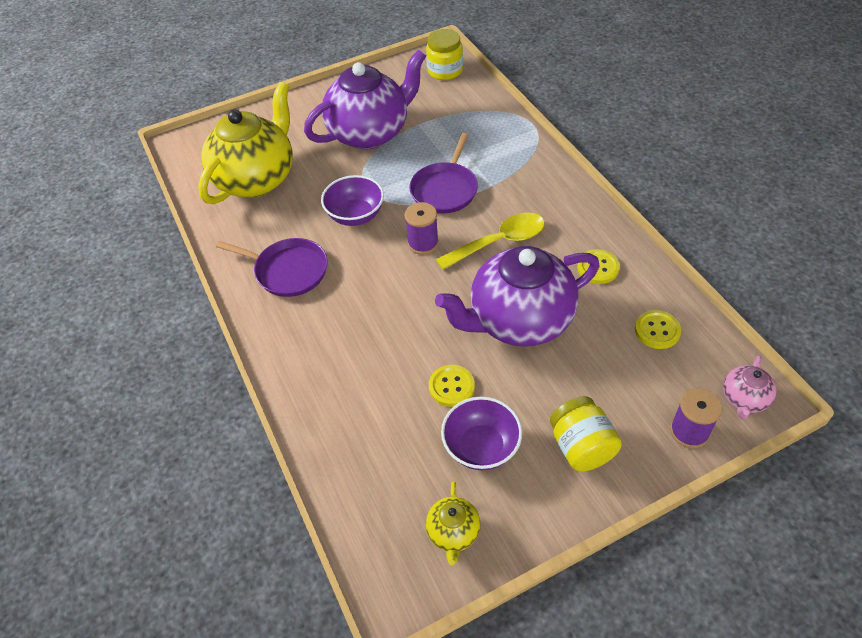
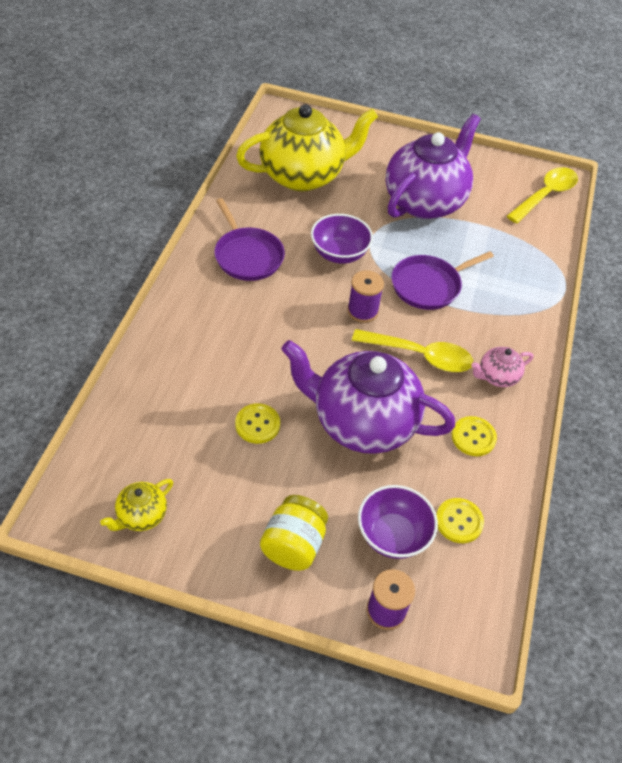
camera: 35 degrees right, 0 degrees up
(370, 133) = (425, 201): purple teapot -> purple teapot turned 60 degrees counterclockwise
(445, 71) = (545, 195): yellow jar -> yellow spoon
(481, 447) = (226, 481): purple bowl -> purple bowl (393, 535)
(744, 399) = (461, 631): pink teapot -> pink teapot (497, 377)

